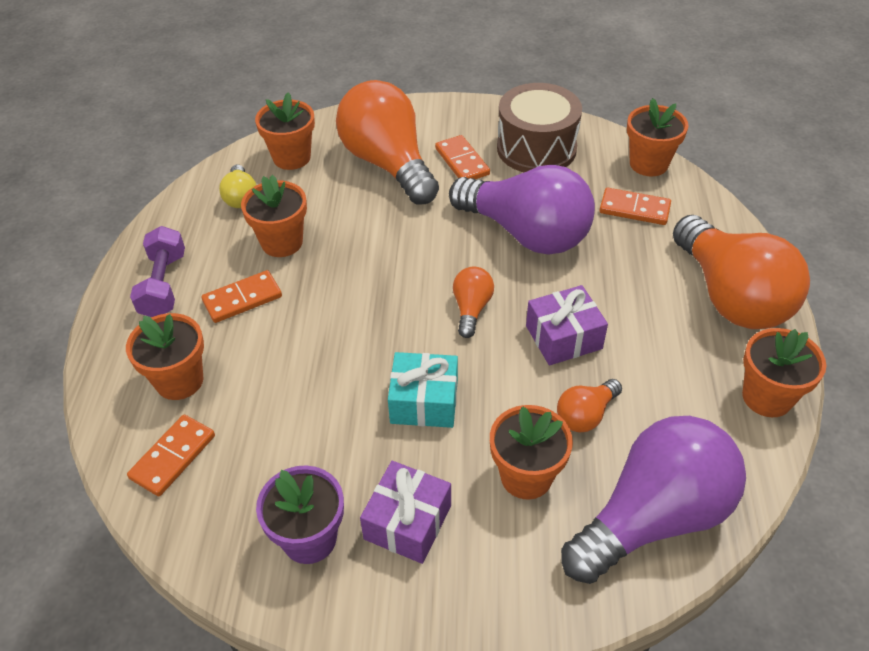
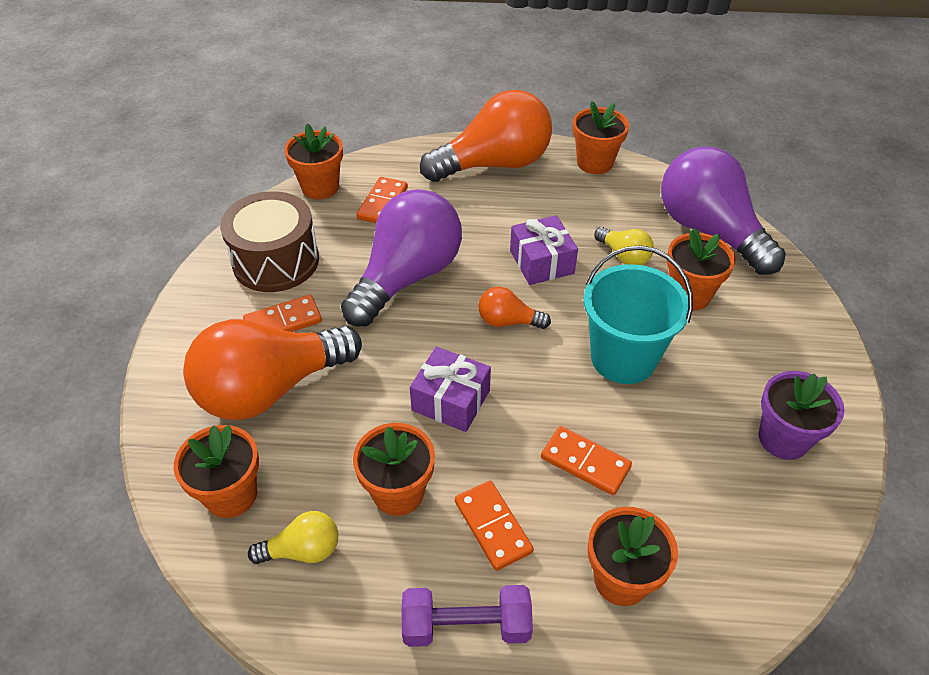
camera: 90 degrees left, 0 degrees up
(173, 457) = (723, 569): orange domino -> orange domino (585, 462)
(407, 522) = (749, 370): purple gift -> purple gift (451, 400)
(424, 401) = (623, 358): turquoise gift -> turquoise bucket
(586, 415) = (623, 256): orange light bulb -> yellow light bulb

